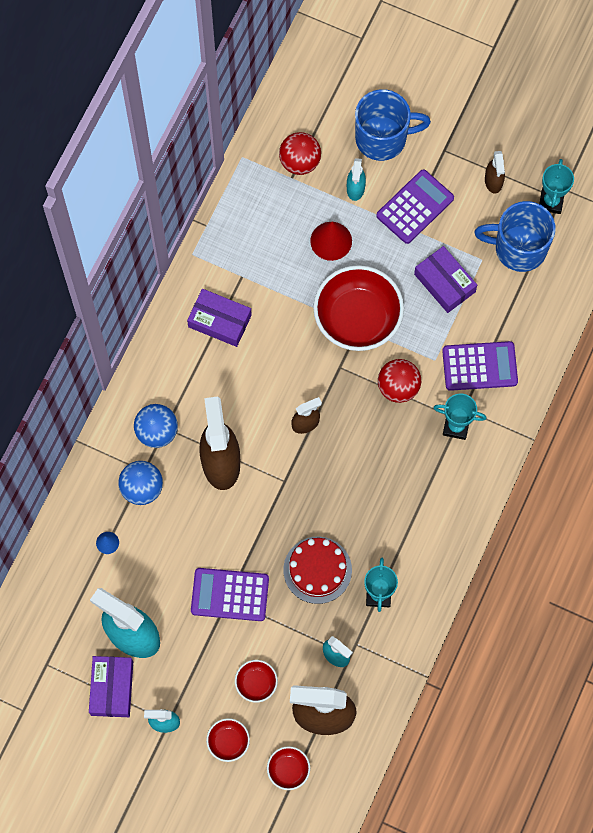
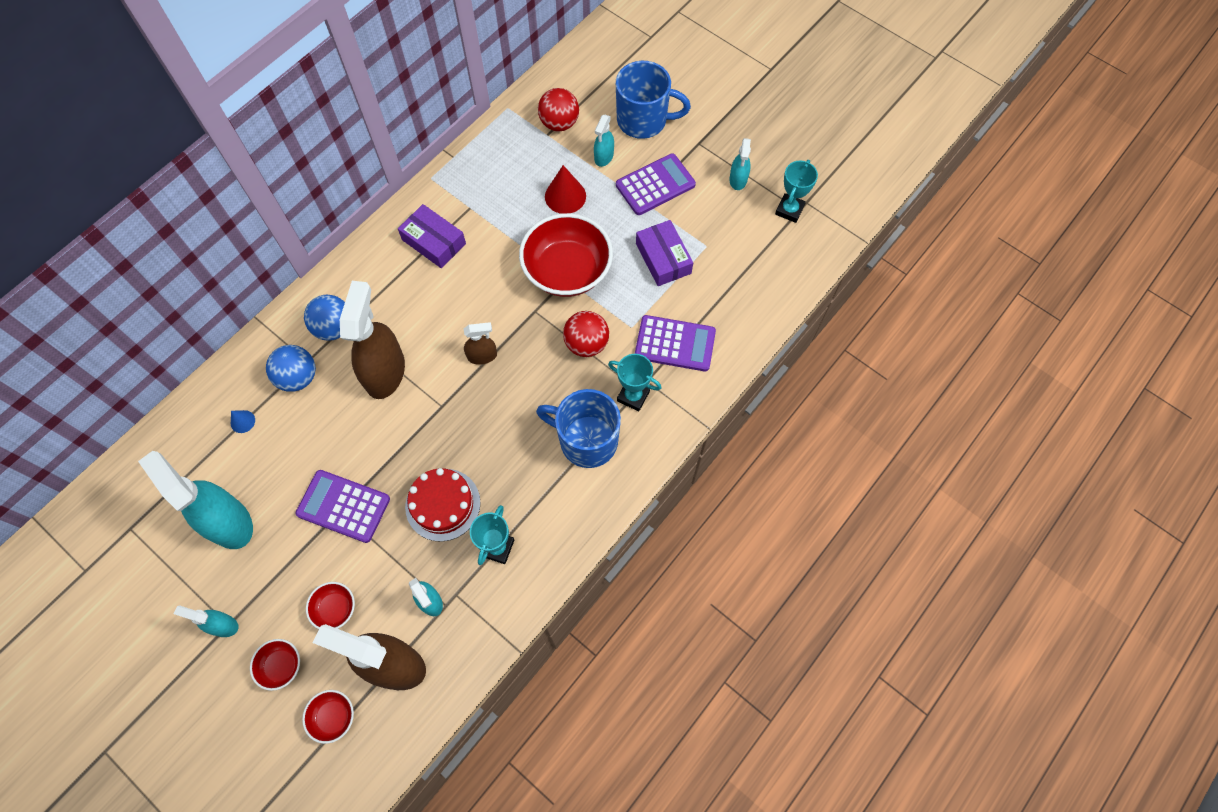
camera: 15 degrees right, 5 degrees down
(112, 688) = (184, 572): purple box -> none
(493, 181) = (738, 180): brown spray bottle -> turquoise spray bottle
(518, 248) = (746, 244): blue mug -> blue mug (587, 440)

